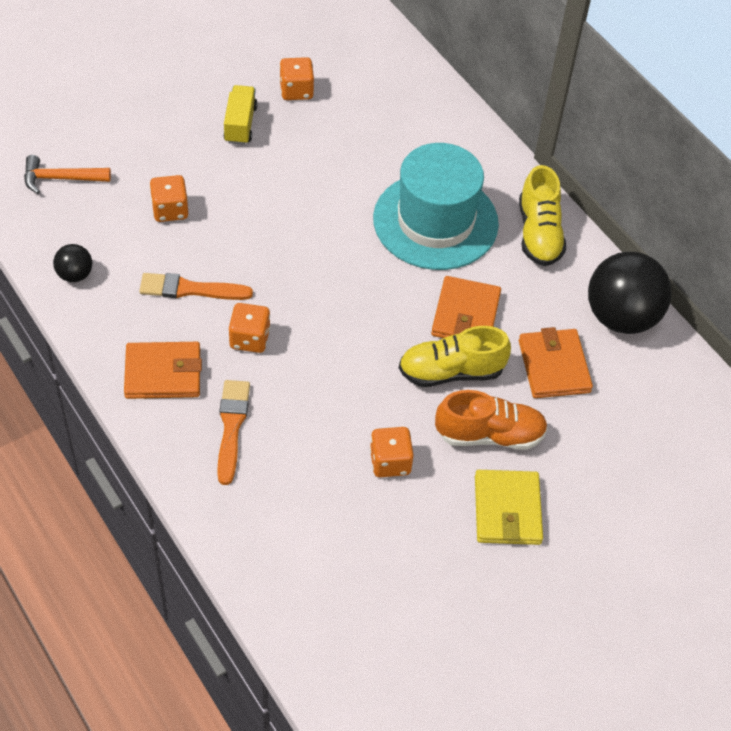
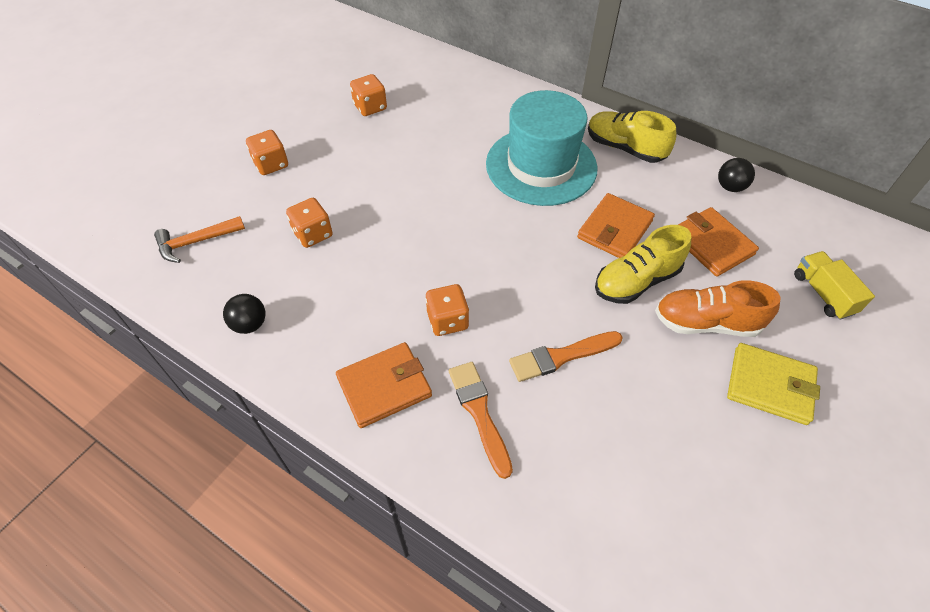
camera: 20 degrees left, 0 degrees up
(190, 289) = (368, 296): orange brush -> orange brush (561, 356)
(240, 124) = (338, 146): yellow truck -> yellow truck (823, 294)
(390, 462) = (642, 385): orange dice -> orange dice (271, 164)
(465, 315) = (614, 229): orange wallet -> orange wallet turned 45 degrees clockwise
(490, 435) = (706, 323): orange shoe -> orange shoe turned 150 degrees counterclockwise
(507, 510) = (769, 386): yellow wallet -> yellow wallet turned 45 degrees counterclockwise
(539, 234) = (624, 148): yellow shoe -> yellow shoe turned 150 degrees clockwise
(621, 317) = (730, 187): black ball -> black ball, size x0.47

